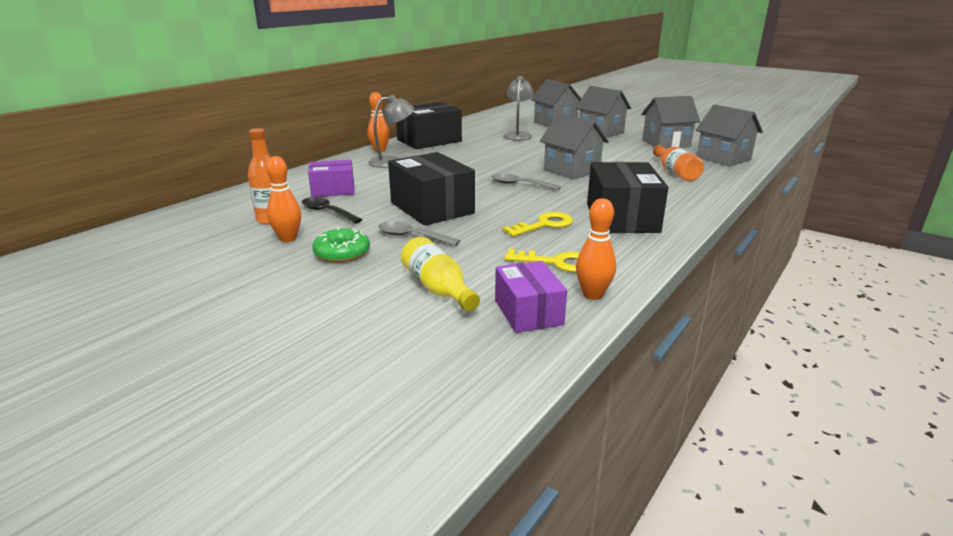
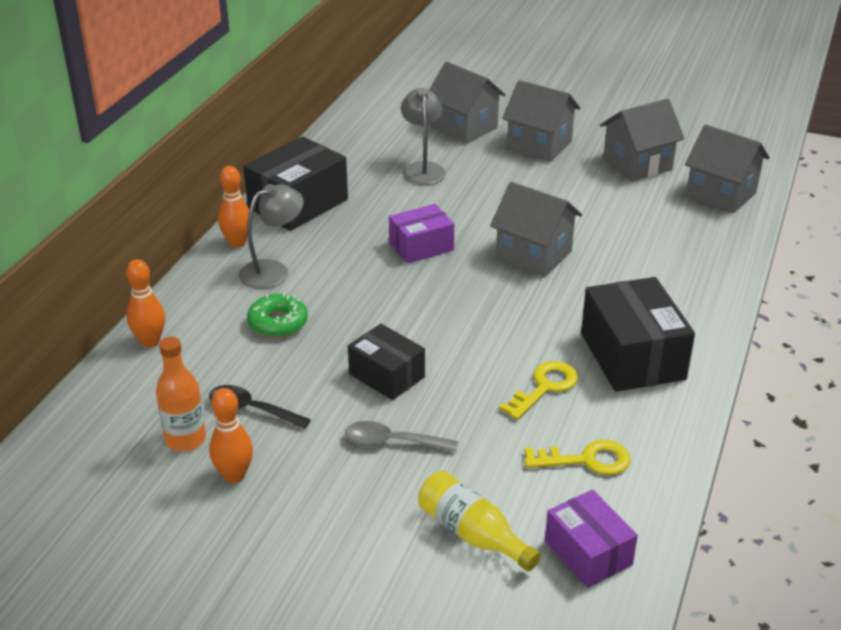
camera: 15 degrees left, 10 degrees up
(333, 190) = (228, 356): purple box -> purple box (421, 247)
(342, 253) = (322, 491): green donut -> green donut (278, 323)
(432, 208) = (386, 375): black box -> black box, size x0.62
(519, 185) = (478, 302): grey spoon -> none
(592, 295) = (645, 510): orange bowling pin -> orange bowling pin (150, 341)
(675, 172) = (668, 240): orange bottle -> none

